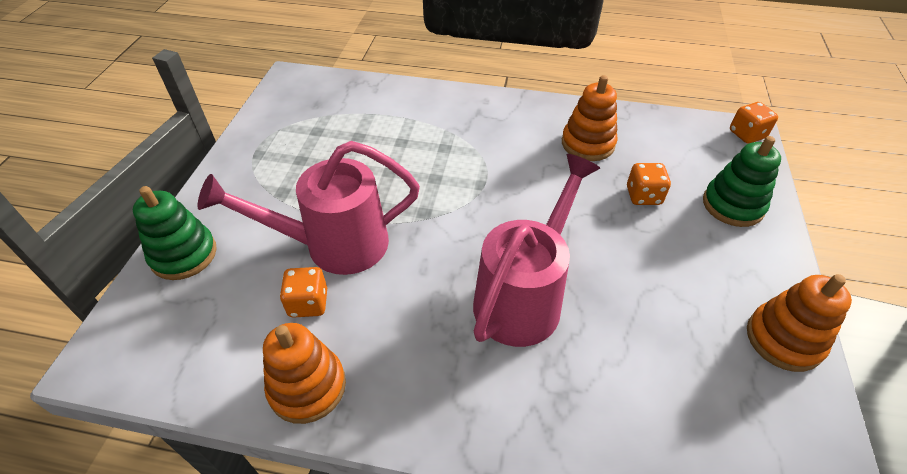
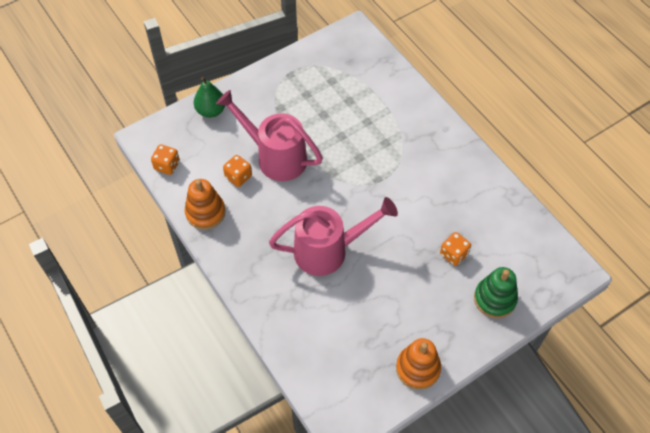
camera: 45 degrees right, 10 degrees up
(184, 255) = (211, 111): green stacking toy -> green pear
(587, 144) = (466, 202): orange stacking toy -> none
(747, 134) = (573, 272): orange dice -> orange dice (167, 165)

